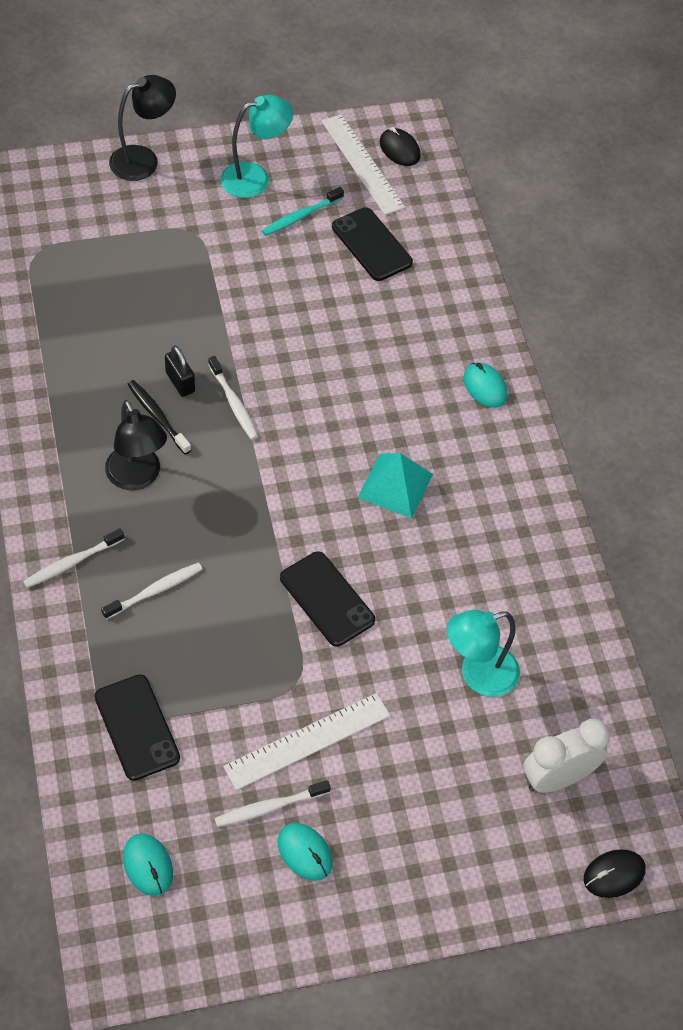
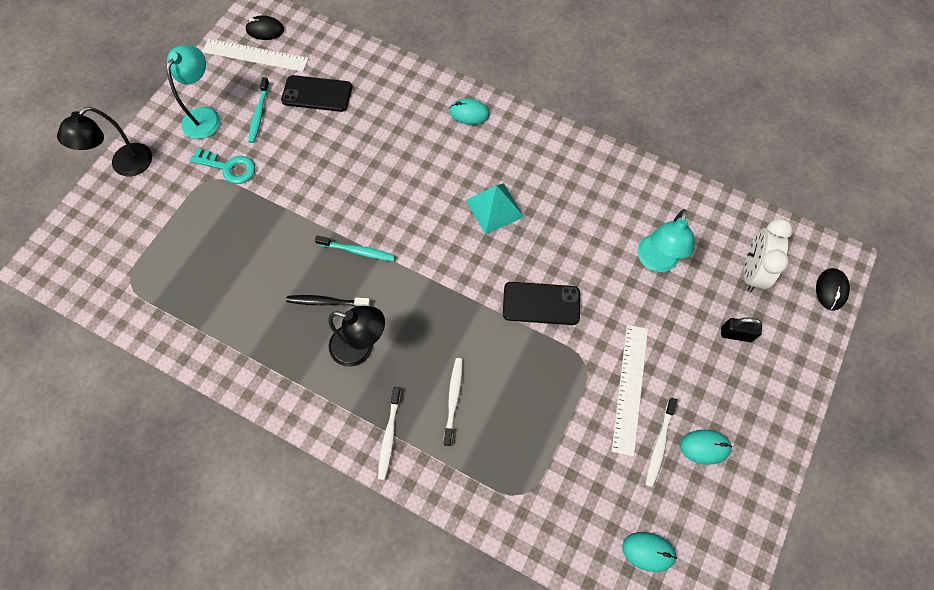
camera: 45 degrees left, 10 degrees up
(137, 727) = (544, 485): black phone -> none
(143, 159) = (125, 166): black lamp -> black lamp turned 150 degrees counterclockwise
(180, 382) = (313, 270): black padlock -> black padlock (736, 334)
(220, 237) = (229, 167): none -> turquoise key
(234, 403) = (358, 251): white toothbrush -> turquoise toothbrush

